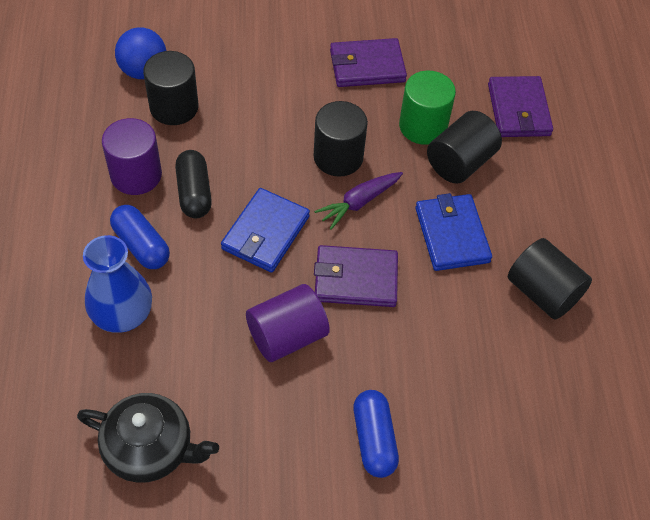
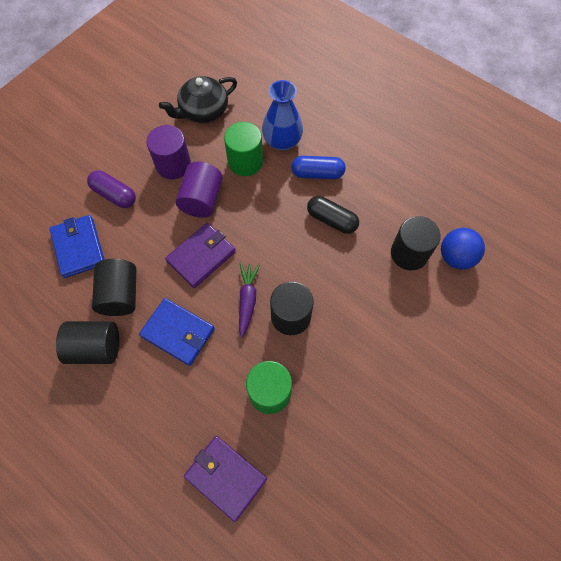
camera: 135 degrees right, 10 degrees up
(136, 175) = (369, 200): purple cylinder -> purple cylinder (173, 165)
(191, 331) = (245, 162): none -> green cylinder
(265, 233) = (272, 235): blue wallet -> blue wallet (79, 247)
(367, 66) = (353, 403): purple wallet -> none
(374, 439) = (114, 195): blue capsule -> purple capsule
(460, 162) = (221, 389): black cylinder -> black cylinder (120, 295)

